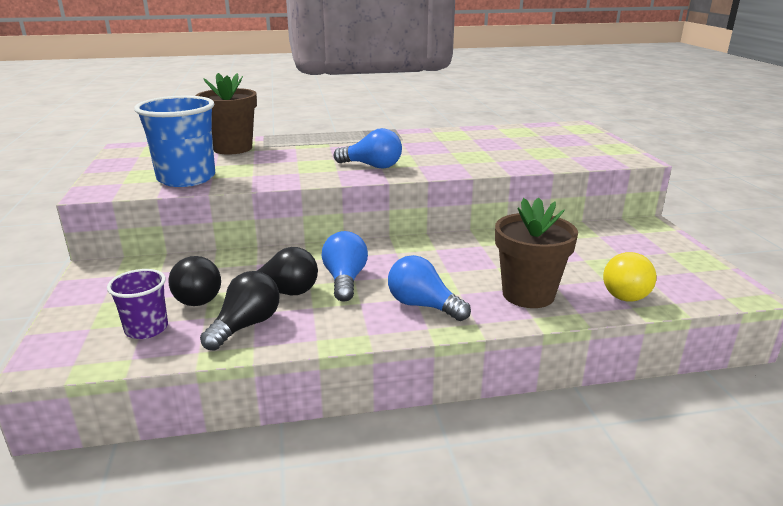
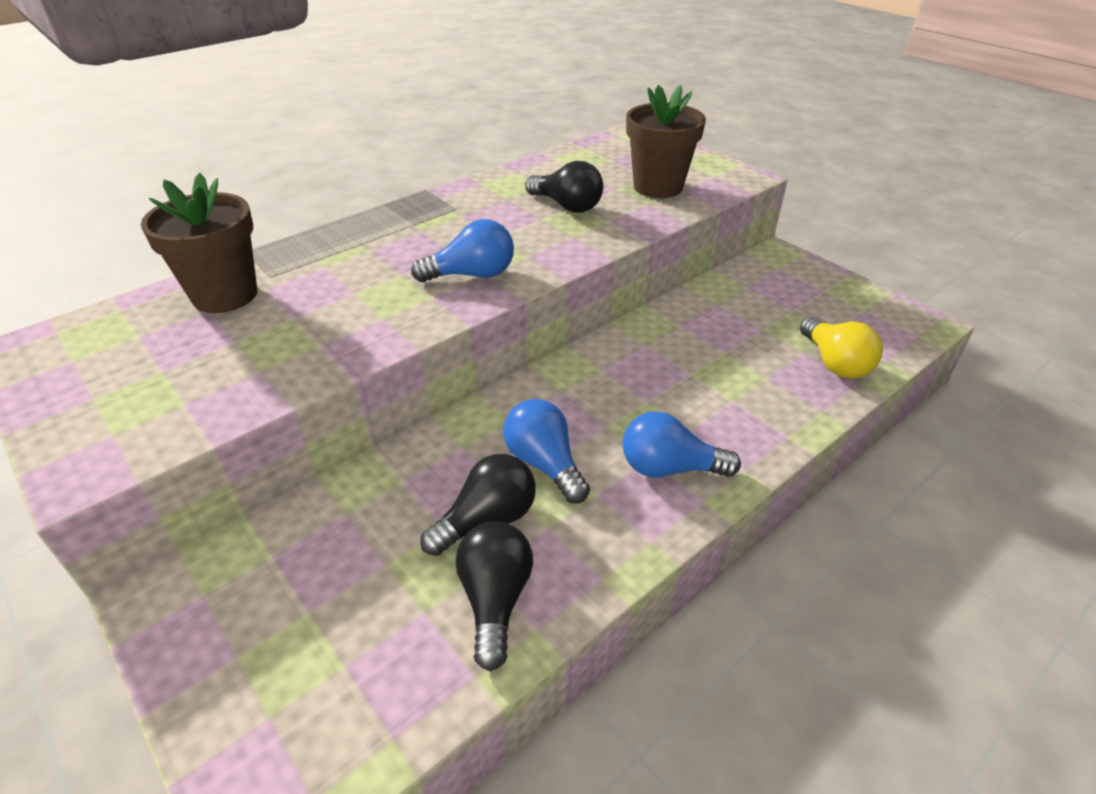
camera: 30 degrees left, 15 degrees up
(146, 329) = (361, 674): purple cup -> none
(186, 178) = (220, 387): blue cup -> none
(197, 296) = (375, 578): black light bulb -> black light bulb (567, 206)
(528, 294) = (756, 404): brown flower pot -> brown flower pot (658, 187)

